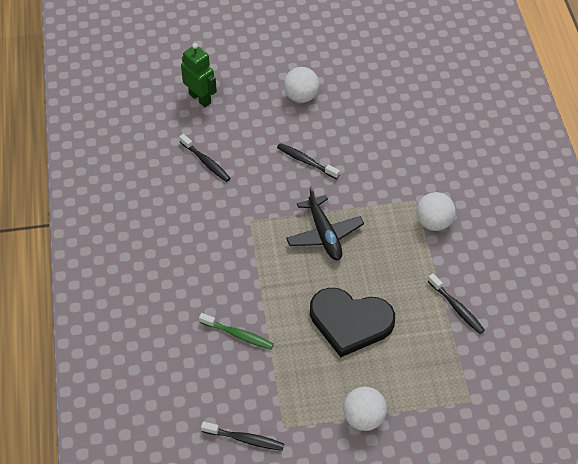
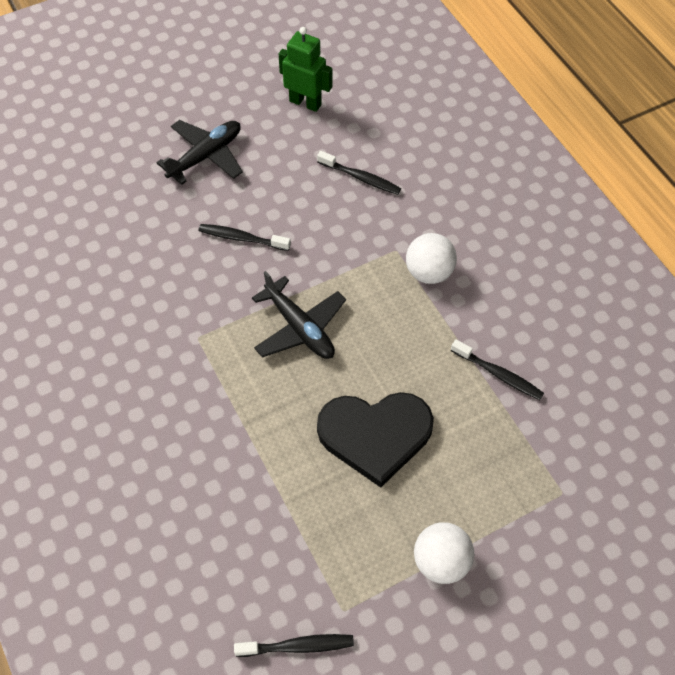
camera: 20 degrees left, 5 degrees up
(200, 98) = (76, 193): green robot -> green robot (305, 103)
(206, 162) = (112, 275): black toothbrush -> black toothbrush (361, 178)
(238, 335) = (237, 500): green toothbrush -> none
(301, 96) = (205, 156): white ball -> black plane

